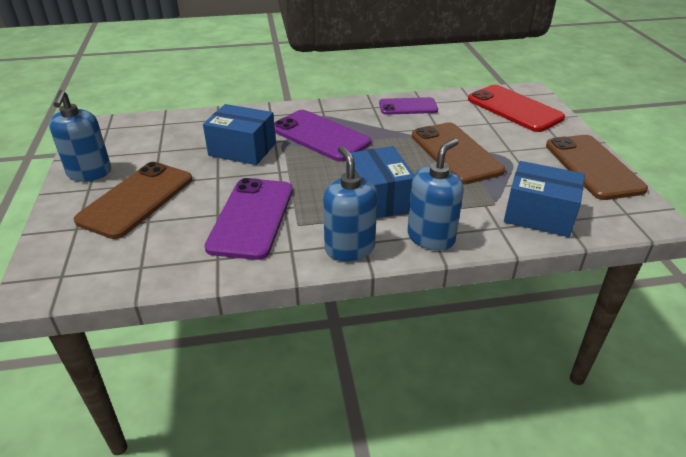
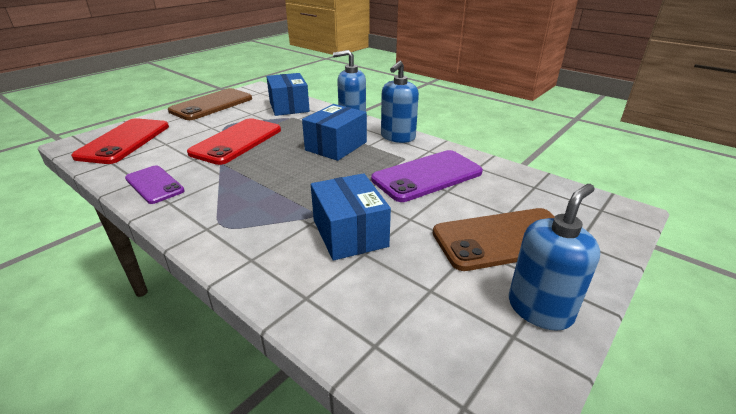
camera: 130 degrees left, 5 degrees down
(320, 136) = (270, 204): purple phone -> none
(455, 153) = (237, 141): brown phone -> red phone

